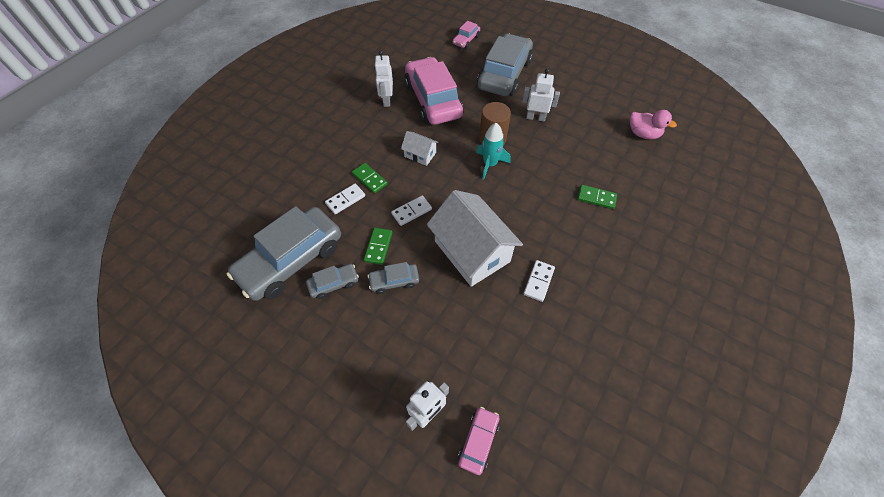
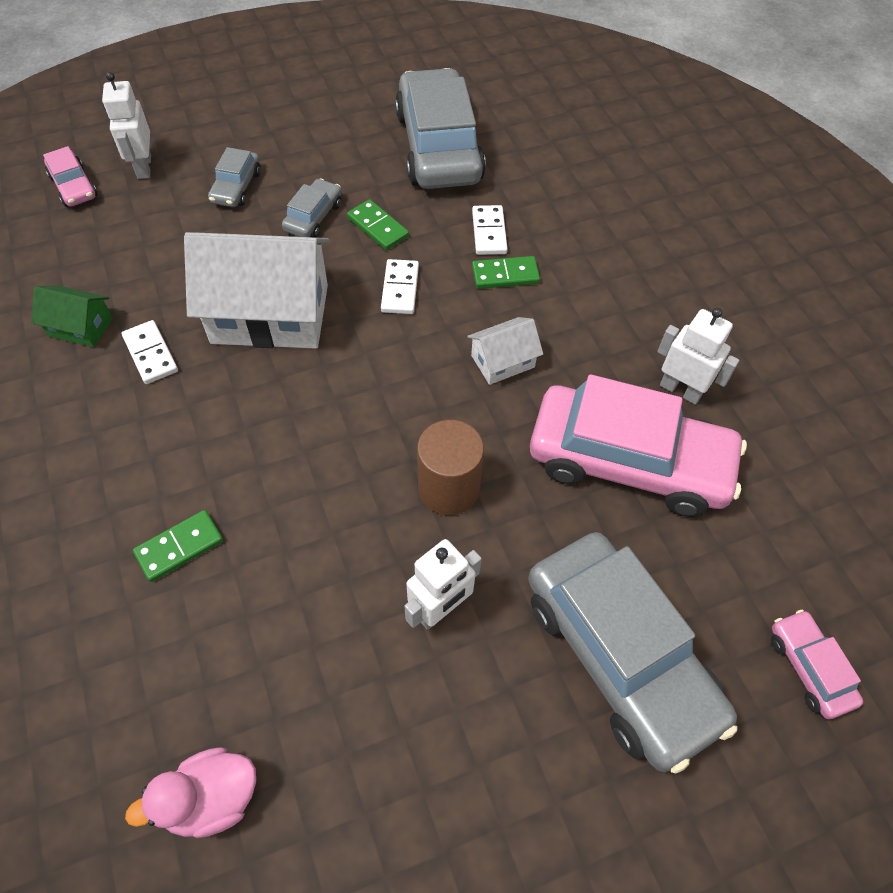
camera: 125 degrees right, 0 degrees up
(334, 283) = (367, 166): grey car -> grey car (236, 187)
(490, 164) = (395, 442): turquoise rocket -> none
(556, 328) = (80, 327): none -> green house

